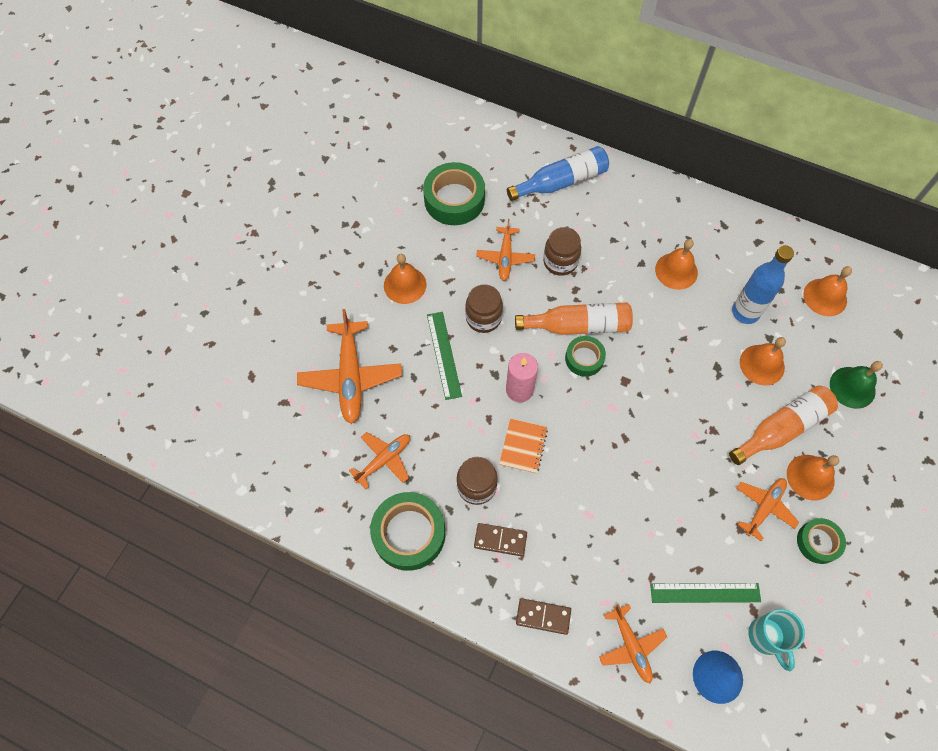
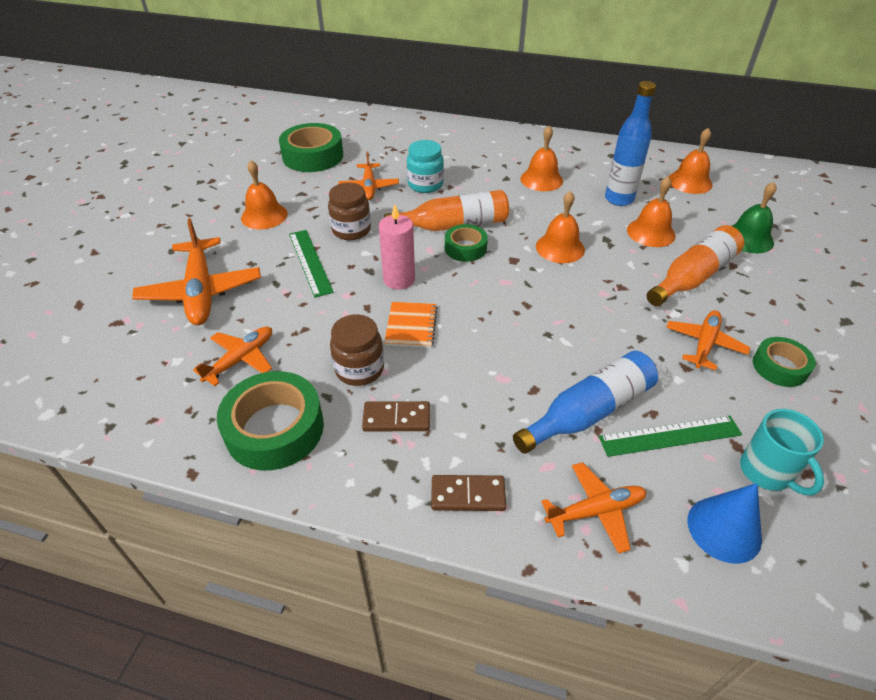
camera: 10 degrees left, 20 degrees down
(560, 262) = (425, 185): brown jar -> turquoise jar
(561, 182) = (416, 137): blue bottle -> blue bottle (588, 412)
(631, 646) = (595, 511): orange plane -> orange plane turned 75 degrees counterclockwise
(810, 477) = (742, 311): orange bell -> orange bell (560, 248)

